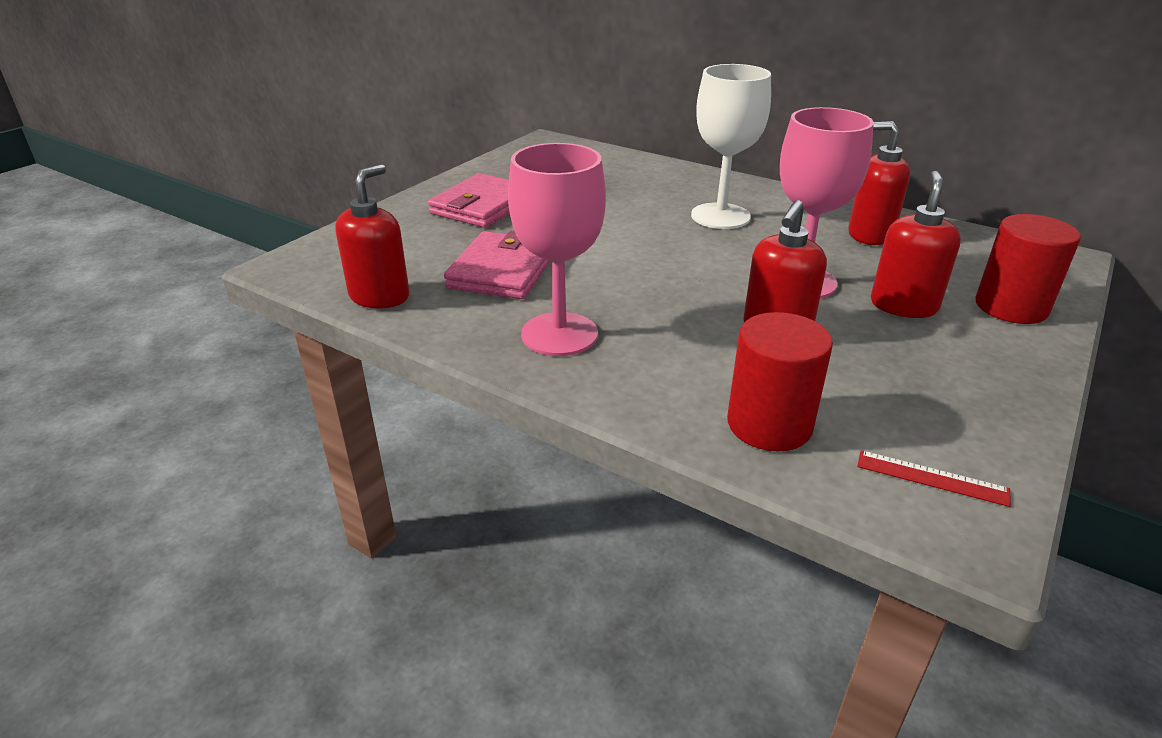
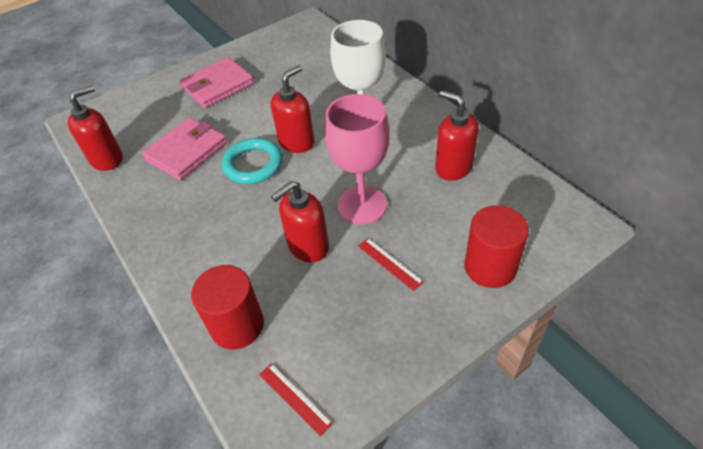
camera: 25 degrees right, 15 degrees up
(559, 334) = (179, 216): pink goblet -> none
(614, 269) = (253, 164): none -> turquoise ring
(896, 326) = (389, 263): none -> red ruler
(903, 306) = (412, 246): red soap dispenser -> red soap dispenser (297, 142)

